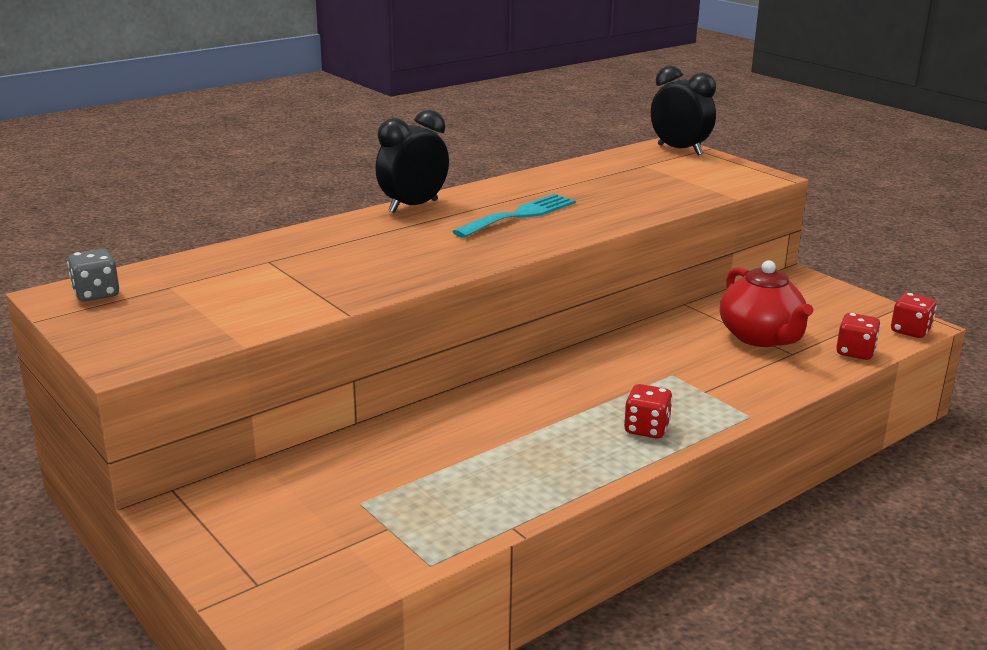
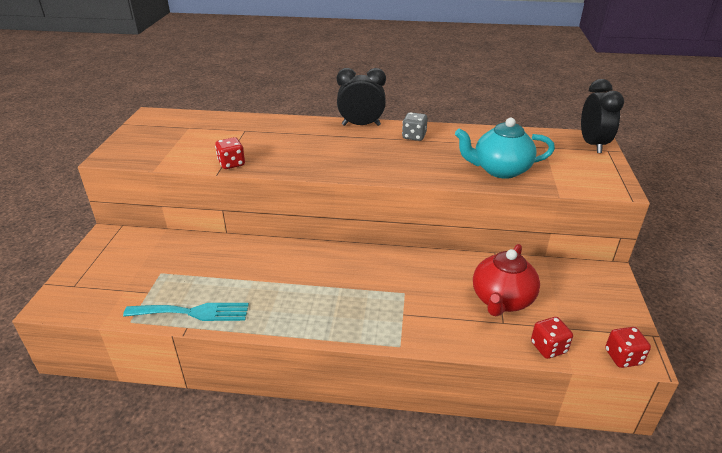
camera: 45 degrees right, 10 degrees up
(96, 294) = (161, 120): grey dice -> grey dice (414, 136)
(520, 215) = (401, 152): turquoise fork -> turquoise fork (193, 312)
(646, 429) = (333, 316): red dice -> red dice (231, 164)
(648, 197) = (500, 170): none -> turquoise teapot

